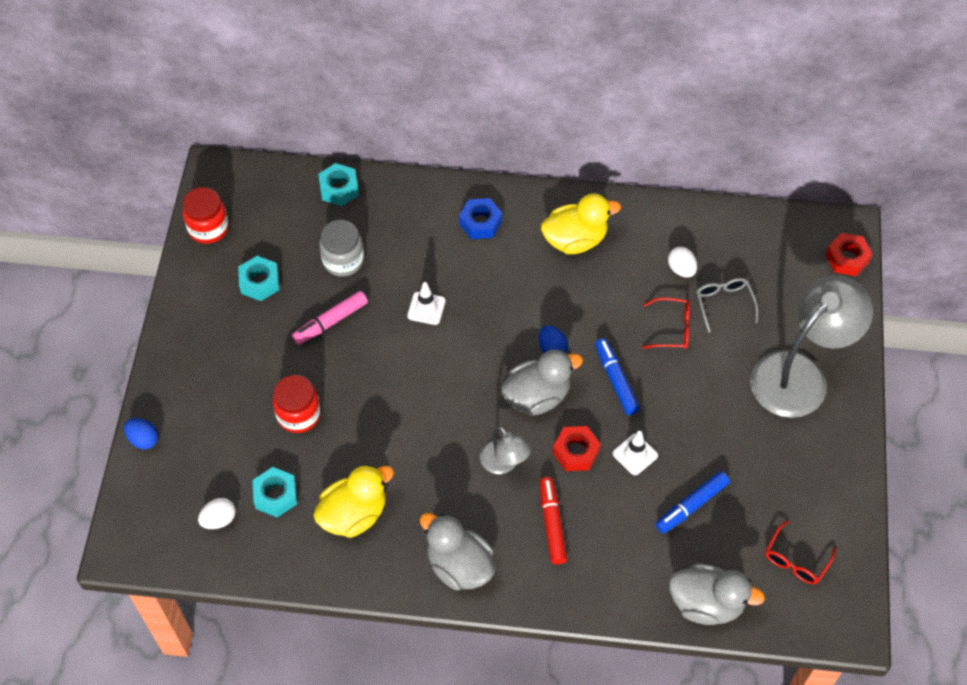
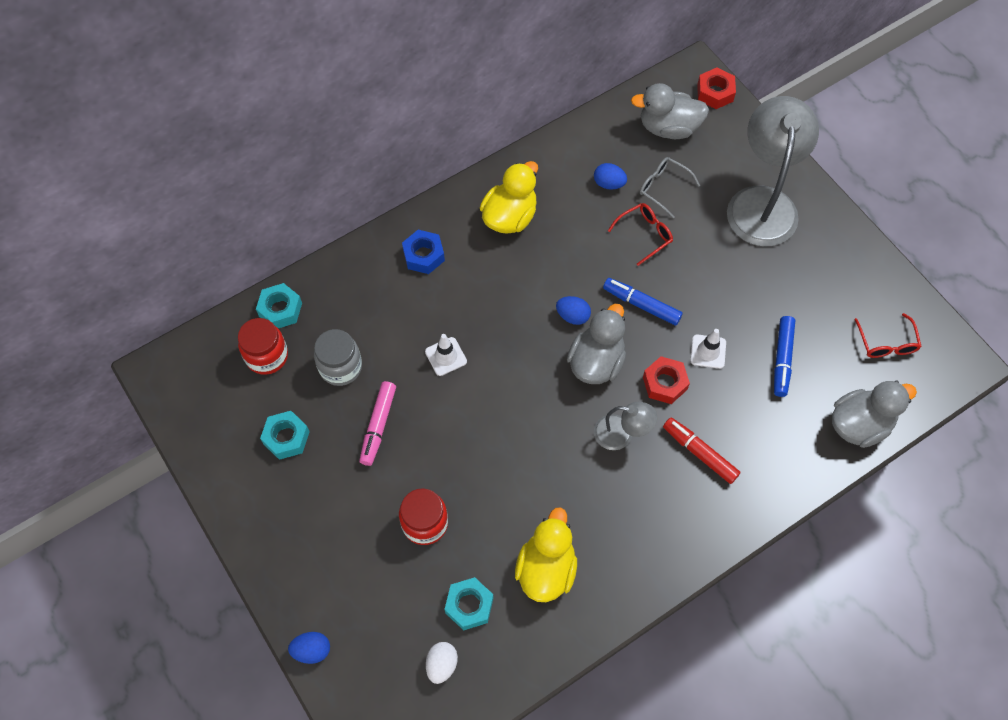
camera: 40 degrees left, 5 degrees up
(208, 228) = (197, 425): red jar -> red jar (267, 356)
(459, 565) = (664, 542): grey duck -> grey duck (668, 128)
(681, 269) = (609, 184): white egg -> blue egg

